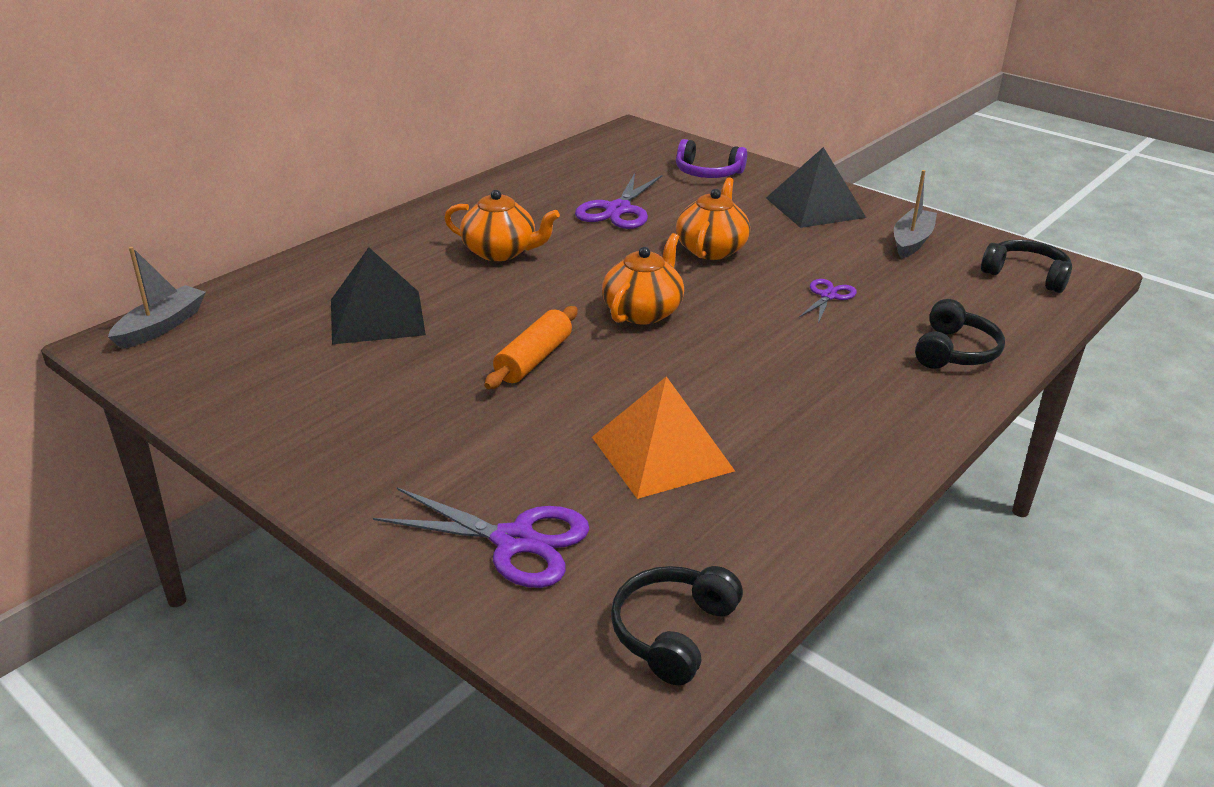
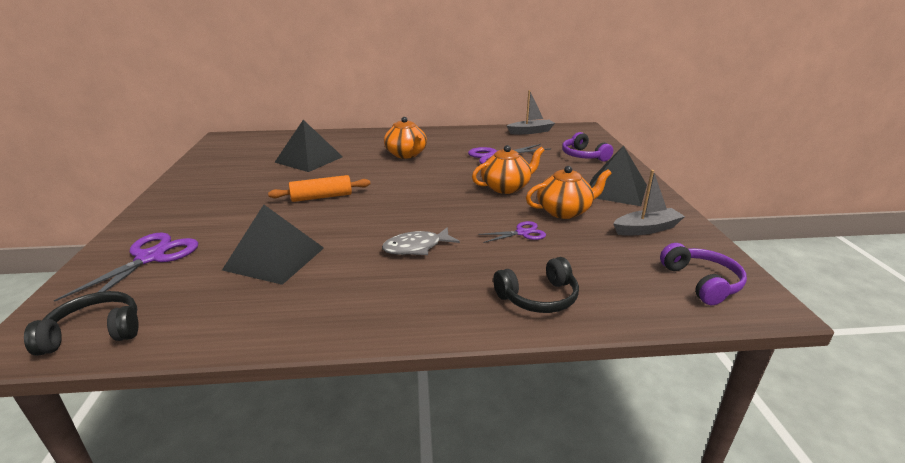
camera: 45 degrees right, 5 degrees down
(161, 326) = (246, 137): grey boat -> grey boat (531, 131)
(514, 541) = (150, 258): purple scissors -> purple scissors turned 135 degrees counterclockwise
(643, 312) = (409, 199): orange teapot -> orange teapot (564, 211)
(661, 453) = (274, 258): orange pyramid -> black pyramid
(771, 362) = (416, 247): none -> grey fish
(1026, 275) = (701, 282): black headphones -> purple headphones

